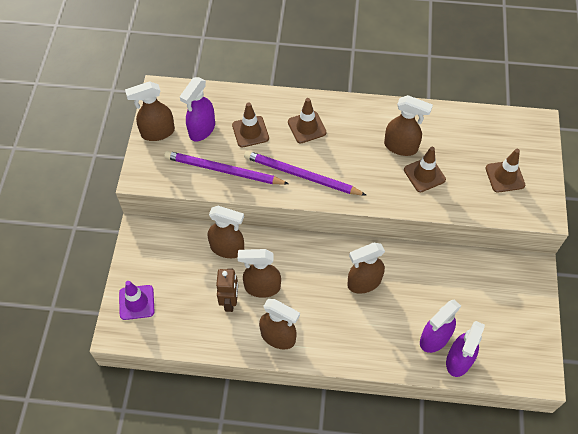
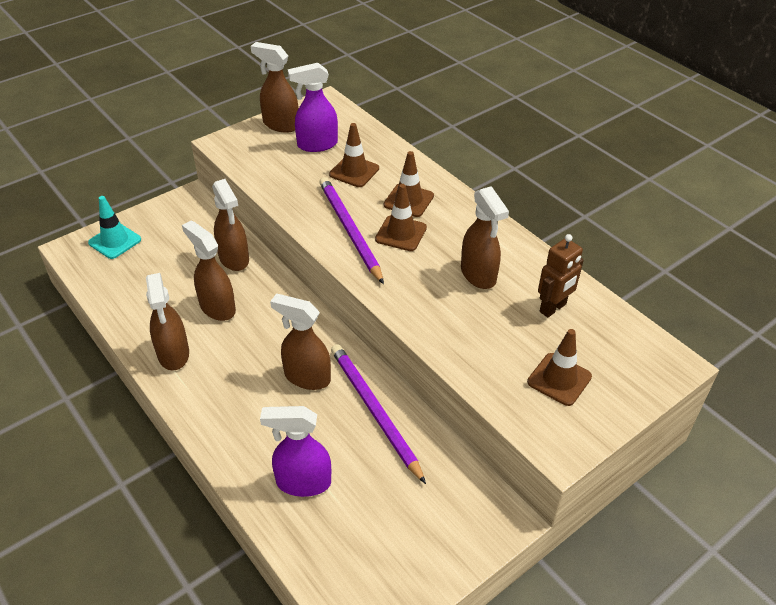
camera: 45 degrees right, 15 degrees down
(136, 302) = (115, 241): purple traffic cone -> turquoise traffic cone
(223, 170) = (290, 182): purple pencil -> purple pencil (374, 411)
(230, 302) = (177, 297): brown robot -> brown robot (553, 308)
(424, 174) = (469, 313): brown traffic cone -> brown traffic cone (401, 233)
(458, 360) = (298, 524): purple spray bottle -> none

